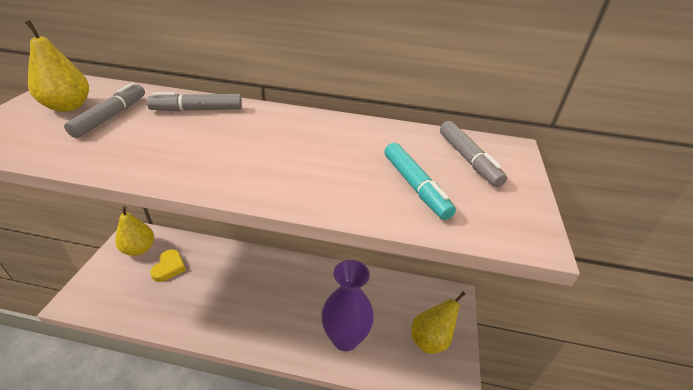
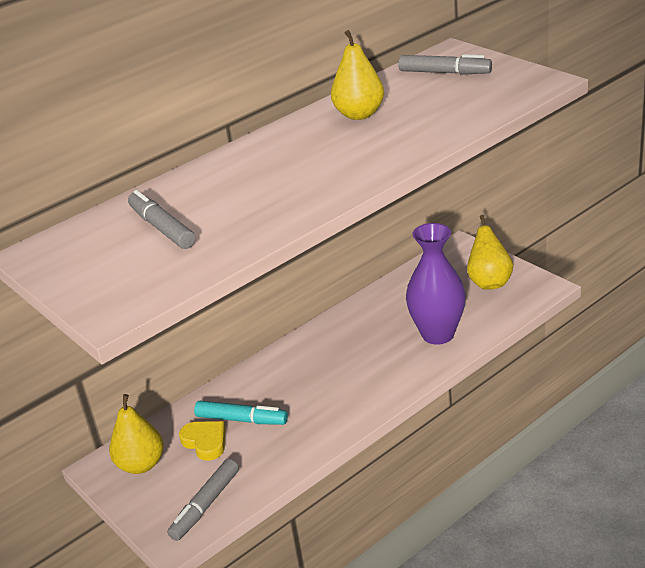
camera: 45 degrees left, 5 degrees down
(68, 106) = (103, 253): yellow pear -> yellow pear (359, 114)
(197, 110) = (208, 178): grey marker -> grey marker (206, 505)
(415, 186) = (451, 104): turquoise marker -> turquoise marker (241, 419)

